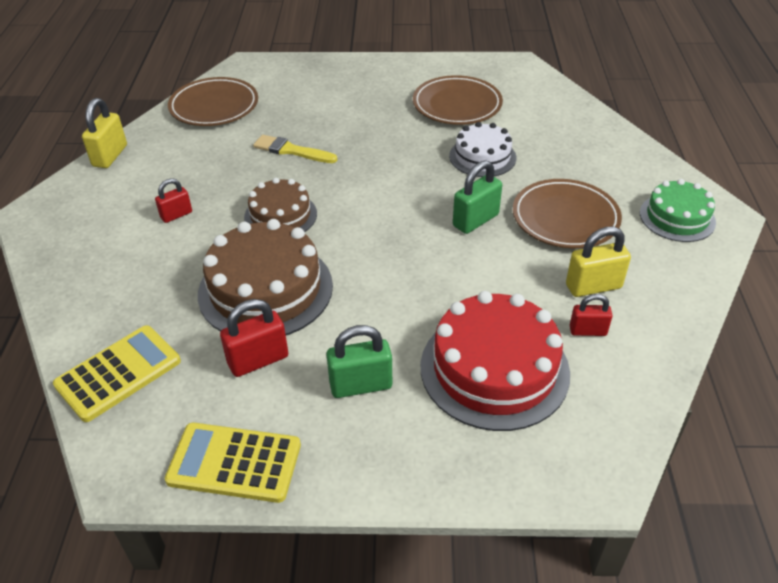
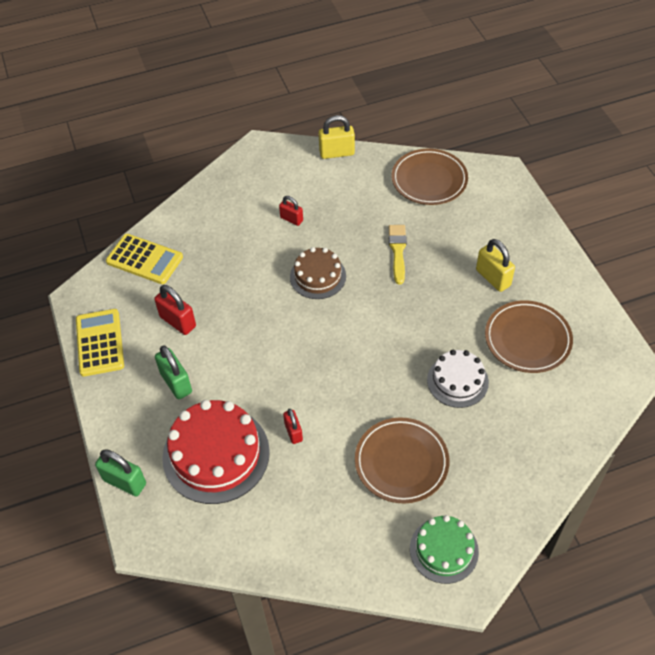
camera: 70 degrees right, 10 degrees up
(265, 289) = (240, 299): brown cake -> none
(475, 220) = (369, 399): green padlock -> green padlock (124, 482)
(587, 331) = (274, 505): red padlock -> red padlock (293, 432)
(593, 286) = (325, 500): yellow padlock -> yellow padlock (493, 278)

